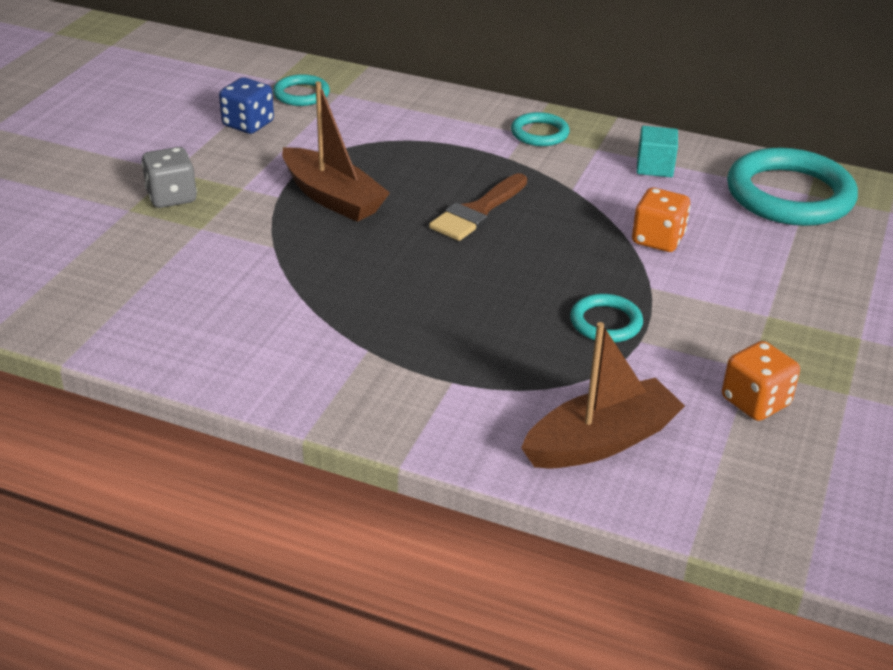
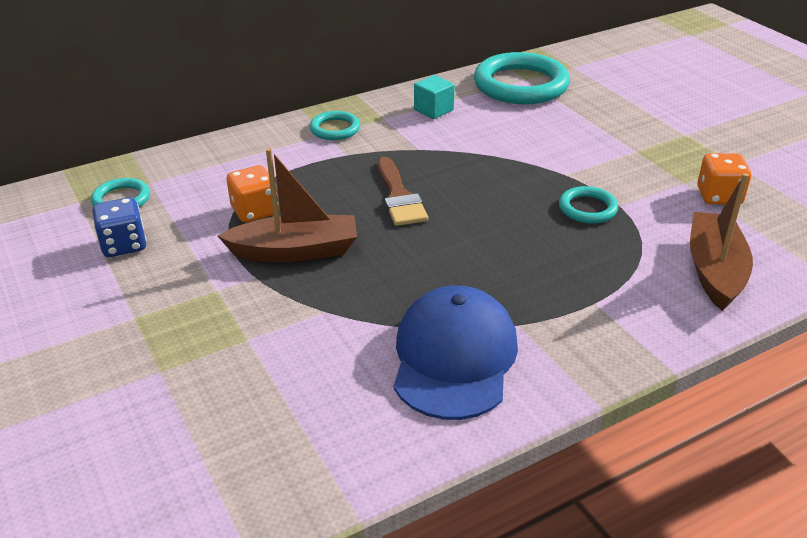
camera: 50 degrees left, 0 degrees up
(171, 197) = (176, 336): grey dice -> none
(284, 333) = (454, 357): none -> blue cap
(658, 239) = (516, 147): orange dice -> orange dice (255, 211)

